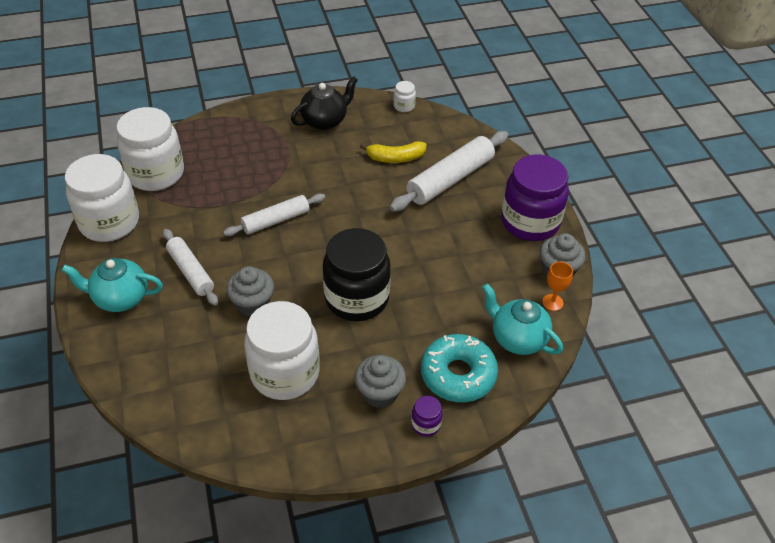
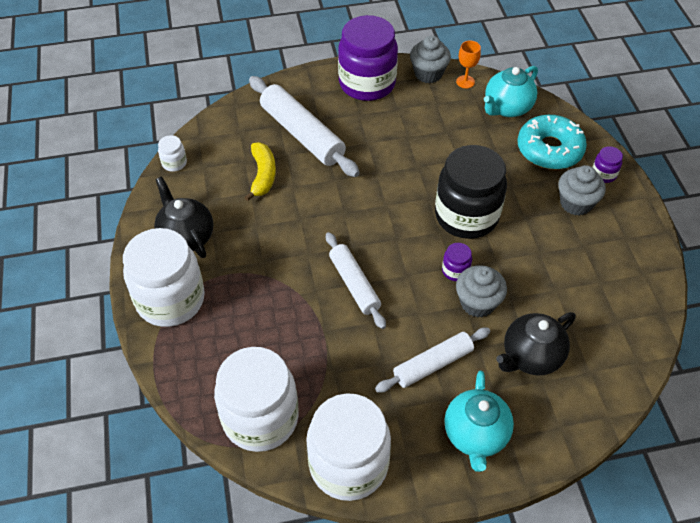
camera: 85 degrees left, 5 degrees up
(191, 340) = (530, 357): none -> black teapot
(285, 373) = (563, 274): white jar -> white jar (170, 300)
(289, 289) = (455, 271): none -> purple jar

